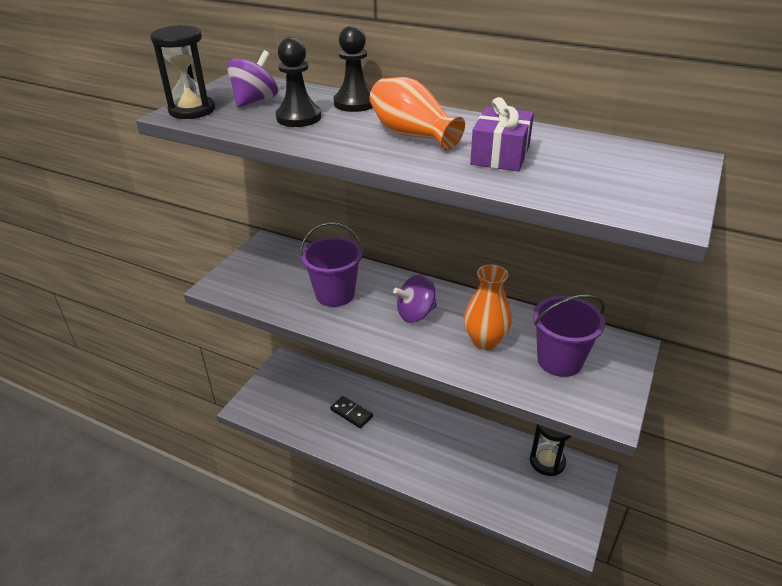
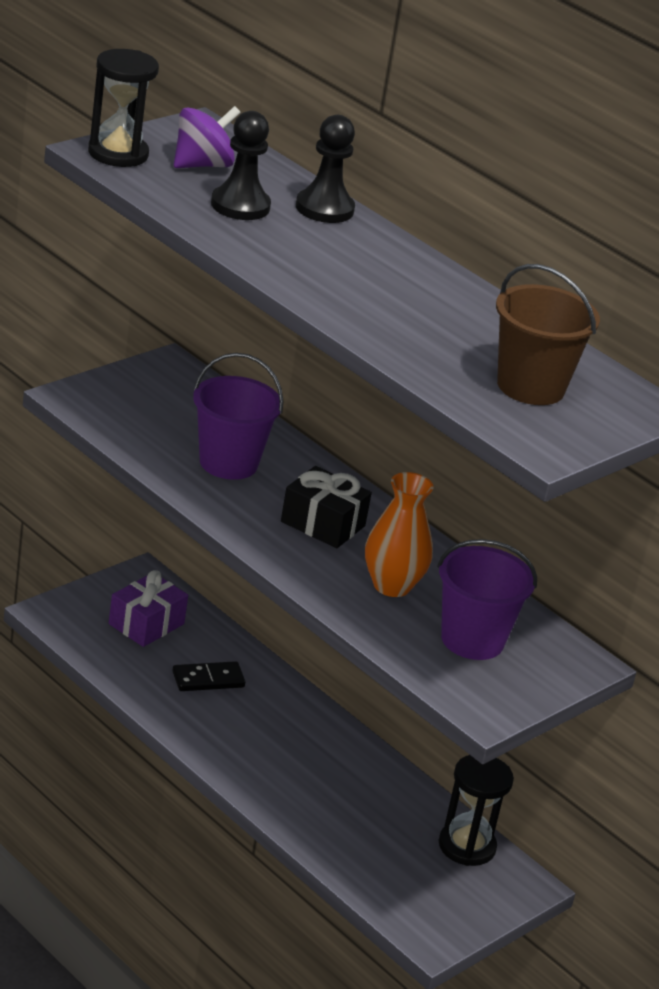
camera: 15 degrees right, 5 degrees down
(351, 413) = (208, 679): black domino -> black domino turned 75 degrees counterclockwise
(412, 135) = (358, 272): orange vase -> none
(415, 314) = (323, 524): purple spinning top -> black gift
(500, 155) = (436, 329): purple gift -> purple gift (146, 624)
(603, 173) = (530, 387): none -> brown bucket

